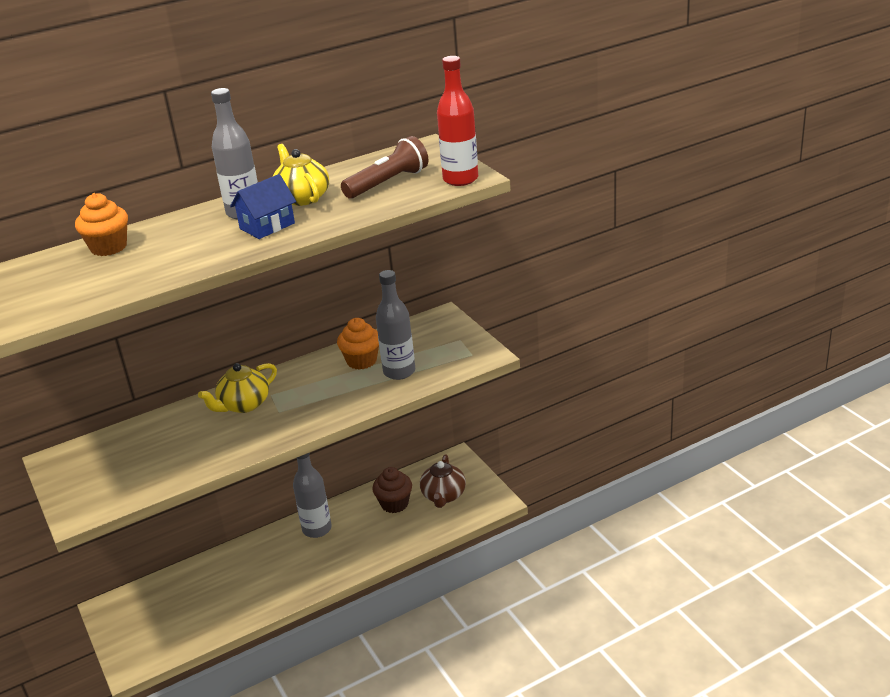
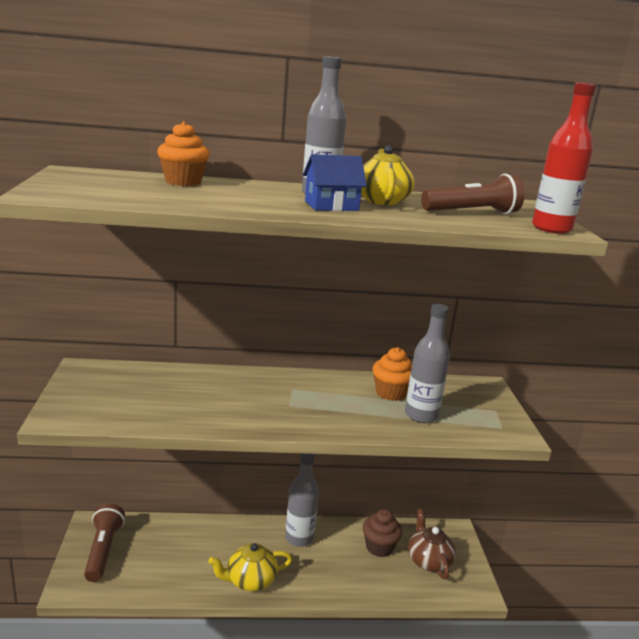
camera: 20 degrees right, 10 degrees down
(137, 623) = (103, 550): none -> brown flashlight
(244, 405) = (263, 388): yellow teapot -> yellow teapot (250, 580)
(443, 495) = (428, 560): brown teapot -> brown teapot turned 135 degrees clockwise

